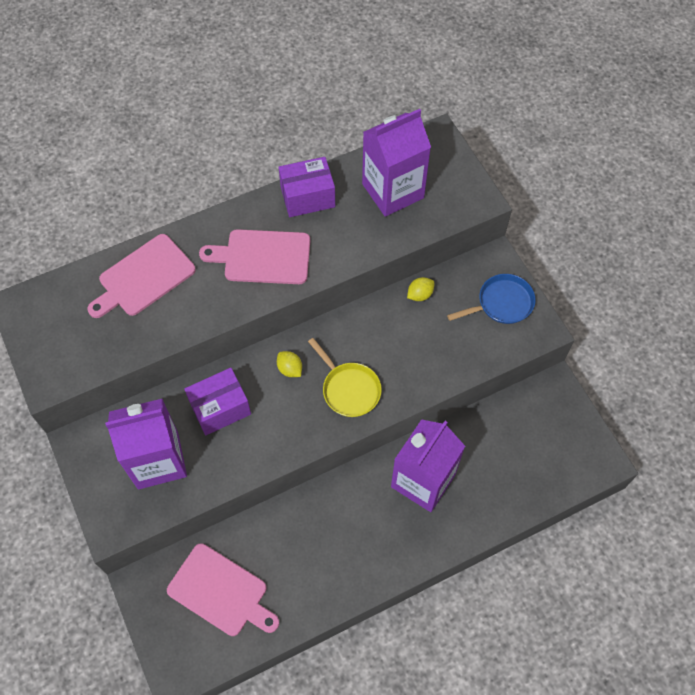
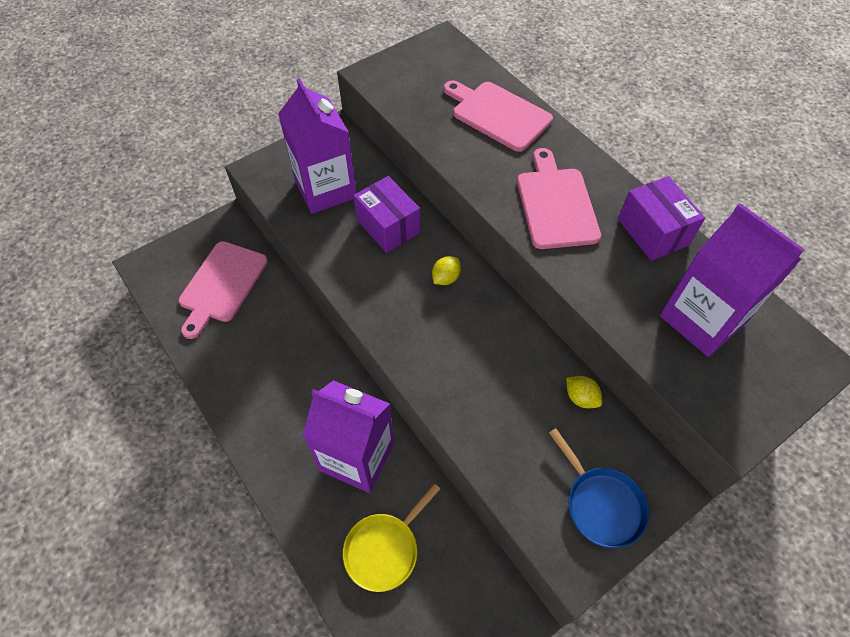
camera: 80 degrees right, 5 degrees down
(349, 389) = (433, 338): yellow pan -> yellow pan (385, 549)

